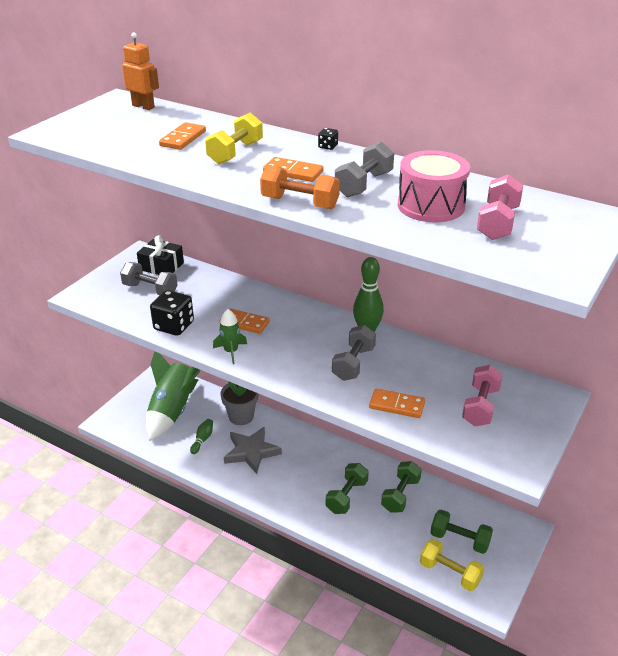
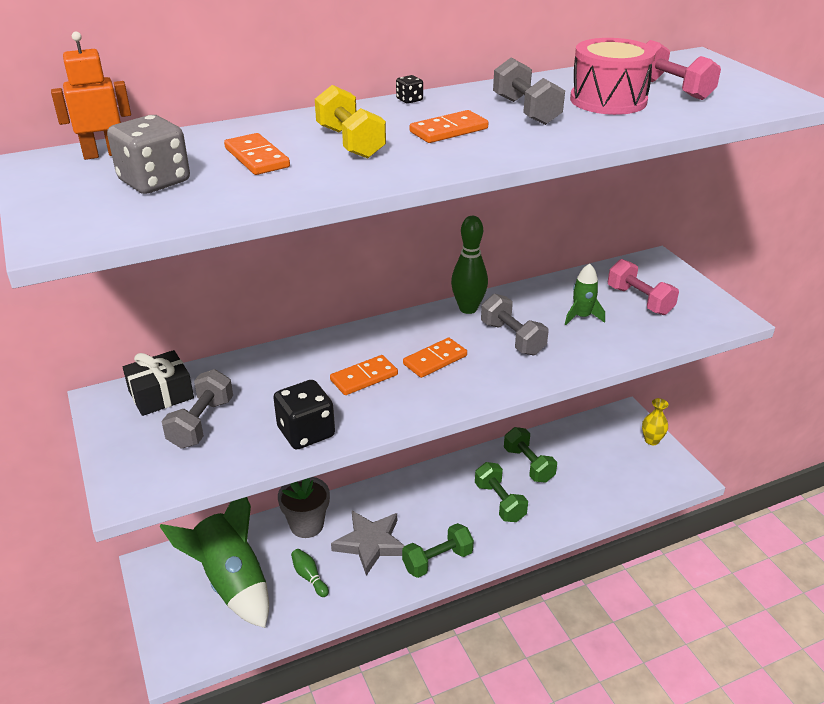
camera: 55 degrees left, 0 degrees up
(125, 128) = (154, 181): none -> grey dice
(150, 290) = (201, 423): grey dumbbell -> grey dumbbell turned 45 degrees counterclockwise
(231, 351) = (407, 408): green rocket -> green rocket (581, 317)
(300, 203) = (529, 147): orange dumbbell -> none
(397, 405) = (599, 341): orange domino -> orange domino (435, 360)
(450, 573) = (643, 484): yellow dumbbell -> none
(459, 540) = (610, 457): green dumbbell -> green dumbbell (437, 560)
(509, 559) = (651, 440): none -> yellow vase

